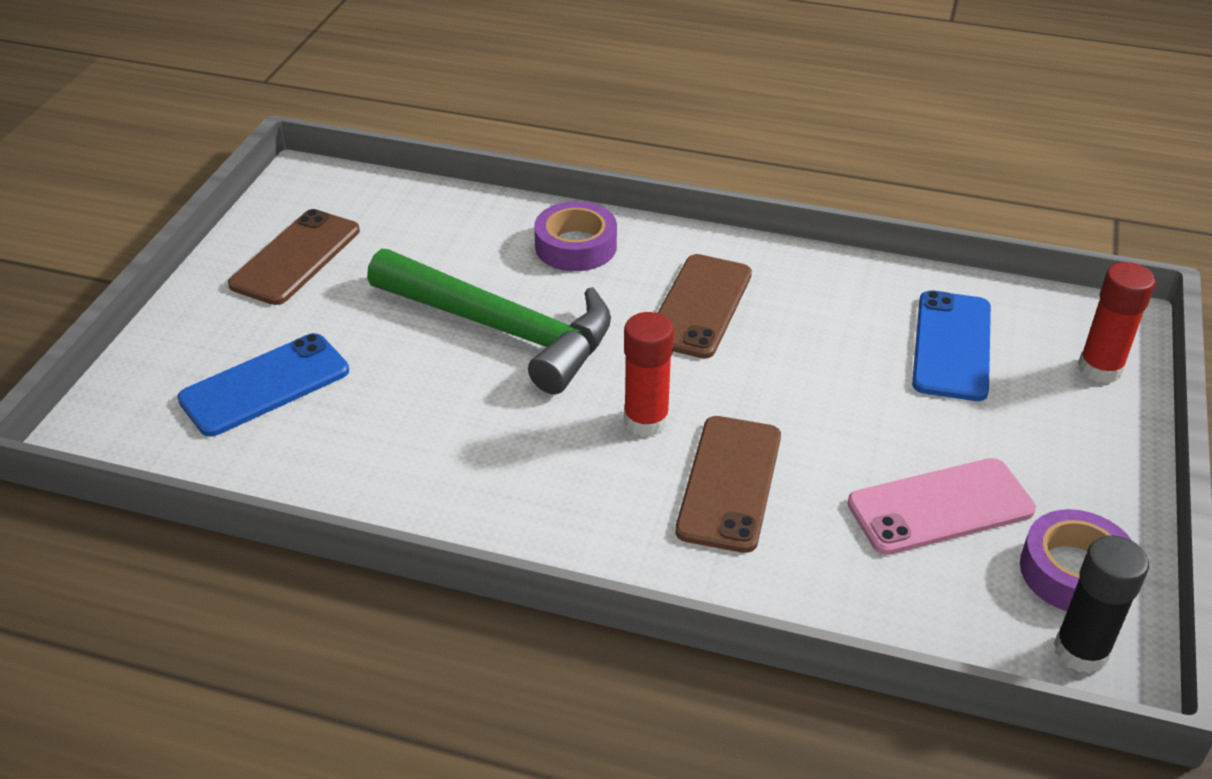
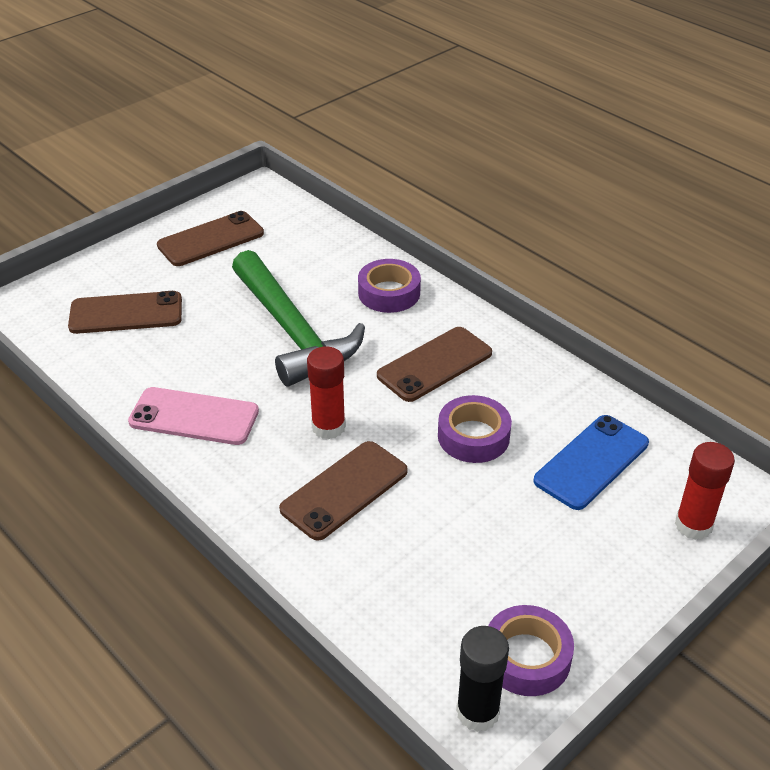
camera: 30 degrees right, 0 degrees up
(265, 385) = (126, 313): blue phone -> brown phone
(812, 367) = (473, 436): none -> purple tape
(940, 507) = (472, 569): pink phone -> pink phone (194, 417)

